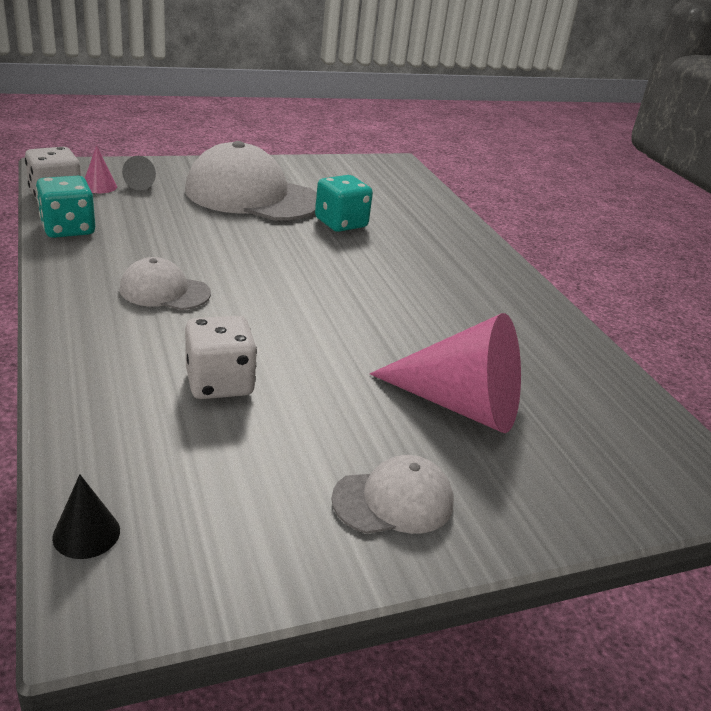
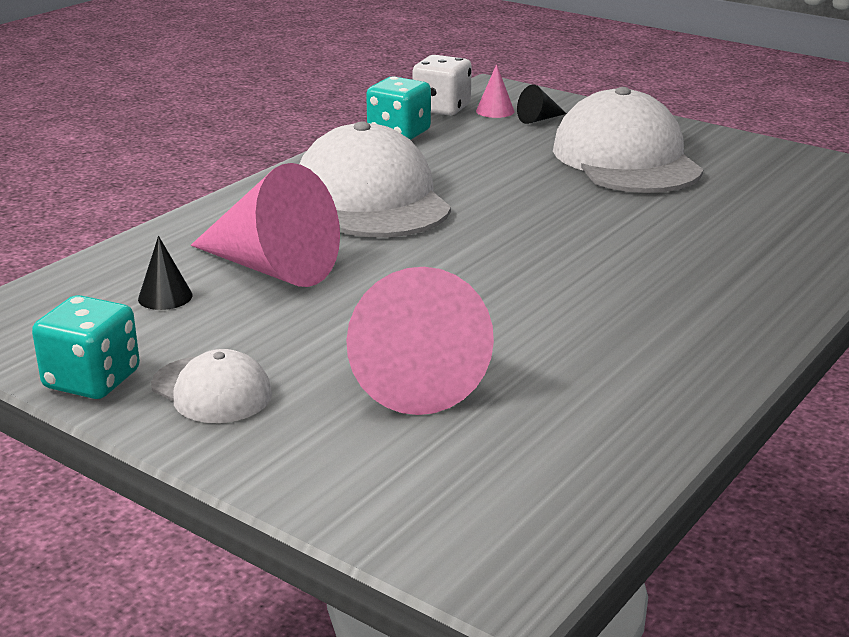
camera: 60 degrees right, 5 degrees down
(86, 533) = (34, 296): black cone -> black cone (165, 297)
(164, 291) = (371, 199): white cap -> white cap, size x1.97
(219, 383) = (272, 268): white dice -> pink cone
(341, 223) = (667, 211): turquoise dice -> turquoise dice (92, 380)

